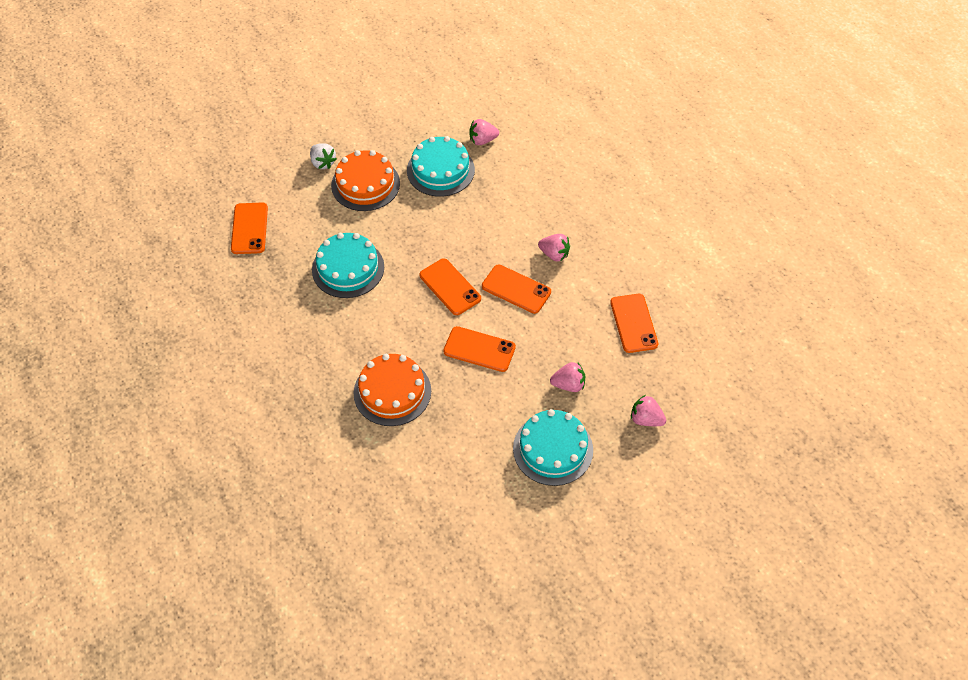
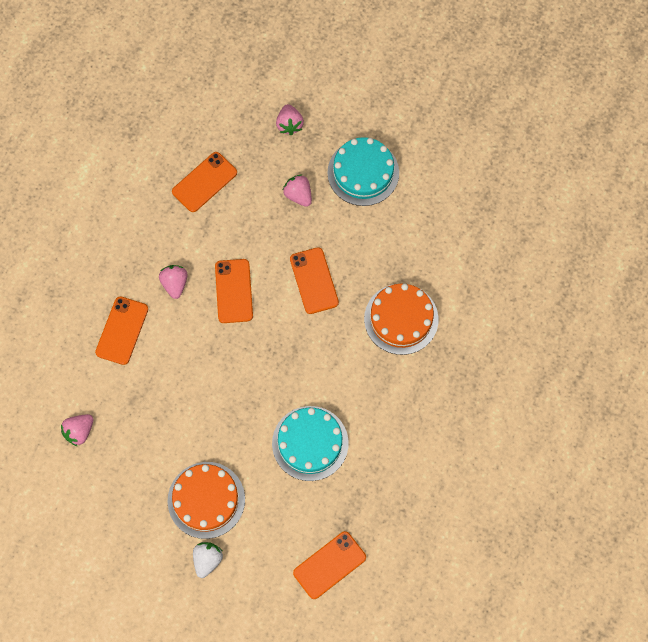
camera: 125 degrees left, 15 degrees up
(440, 170) = (143, 444): turquoise cake -> none
(450, 287) = (269, 345): orange phone -> orange phone (122, 330)
(482, 140) = (79, 432): pink strawberry -> pink strawberry turned 90 degrees clockwise

